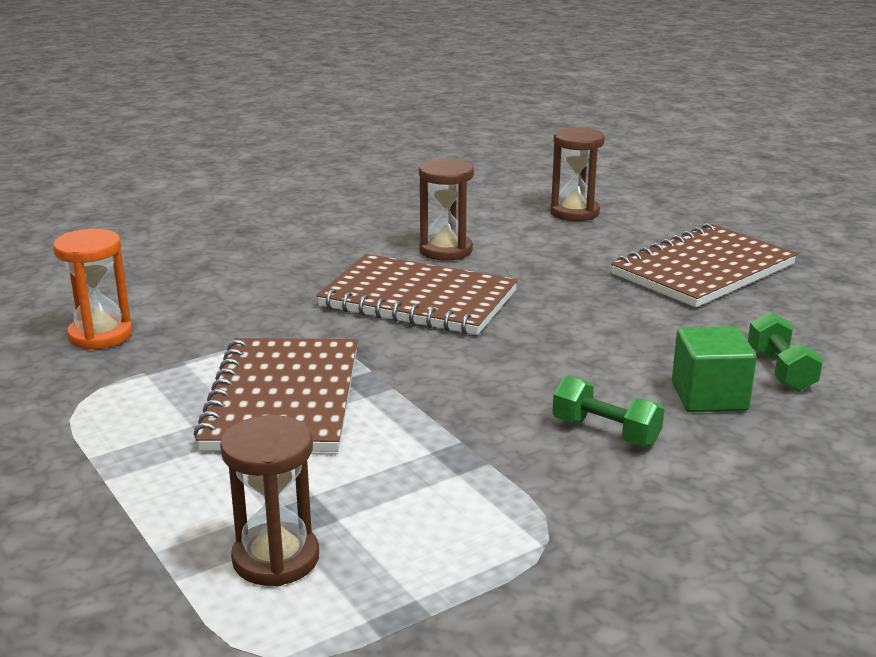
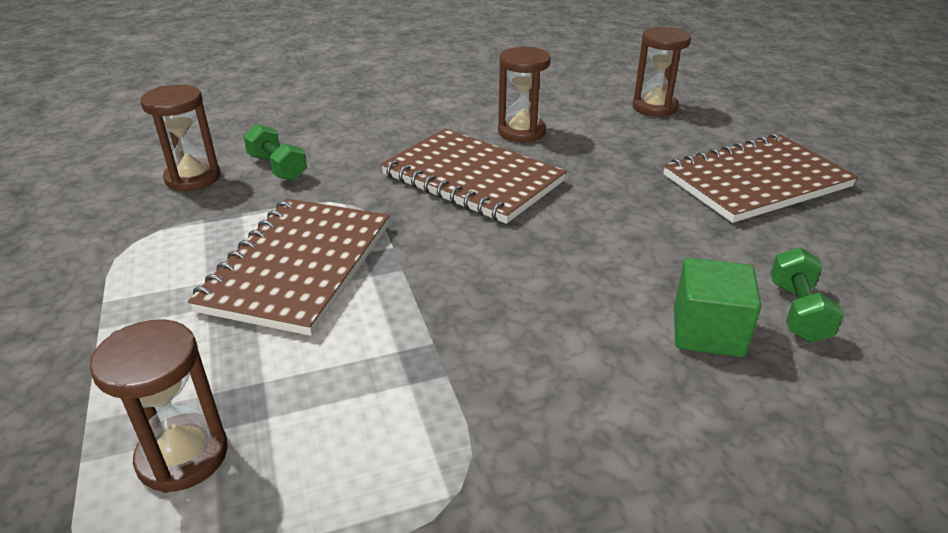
camera: 15 degrees right, 10 degrees up
(100, 335) = (193, 178): orange hourglass -> brown hourglass
(605, 432) = (580, 358): green dumbbell -> green dumbbell (277, 168)

